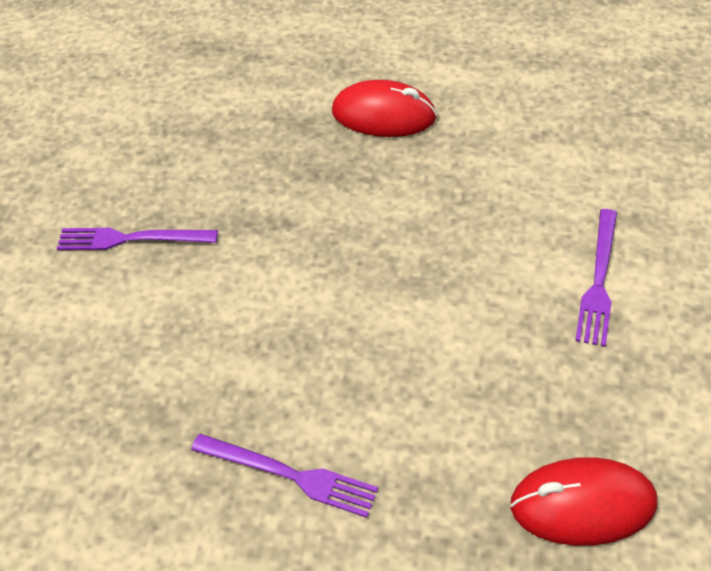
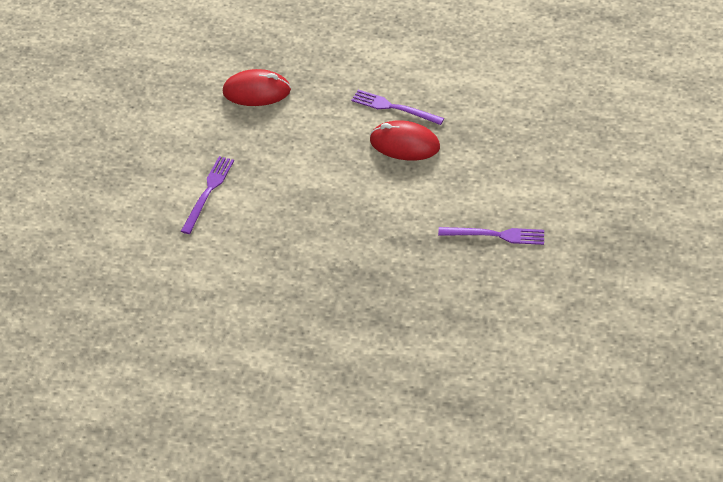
camera: 175 degrees left, 0 degrees up
(383, 115) = (317, 322): red mouse -> red mouse (404, 144)

